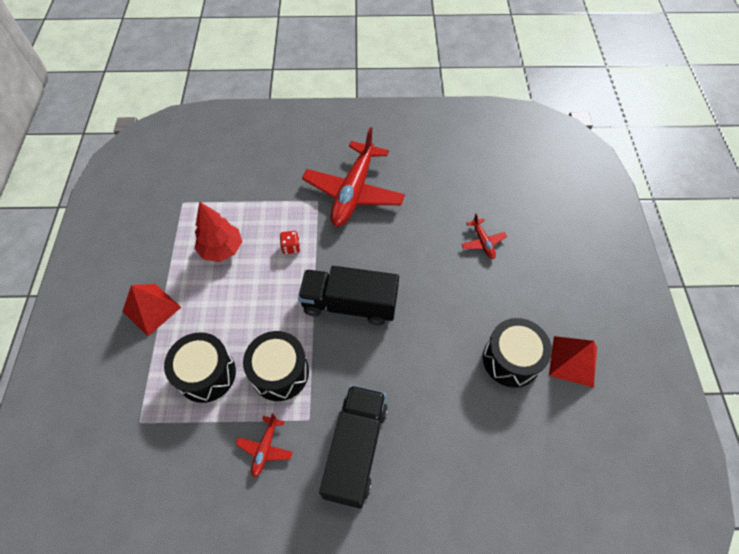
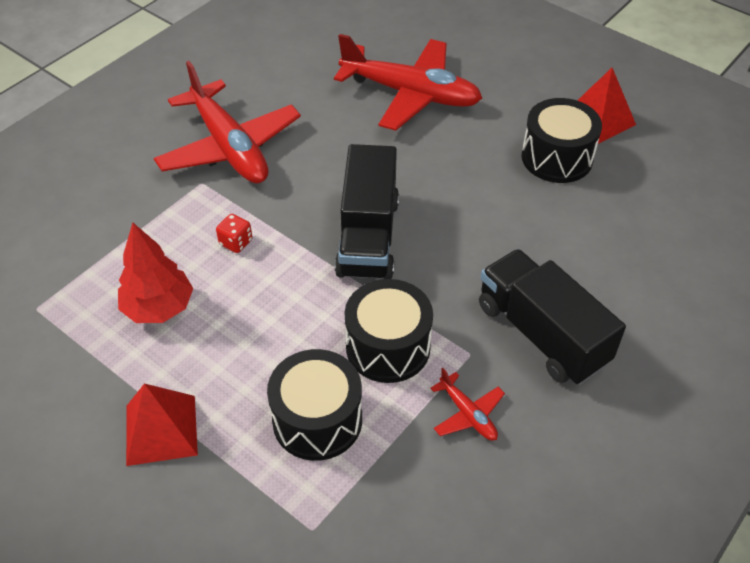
camera: 50 degrees left, 10 degrees down
(349, 304) = (368, 237): black truck -> black truck turned 45 degrees counterclockwise
(482, 242) = (411, 94): red plane -> red plane, size x2.33

